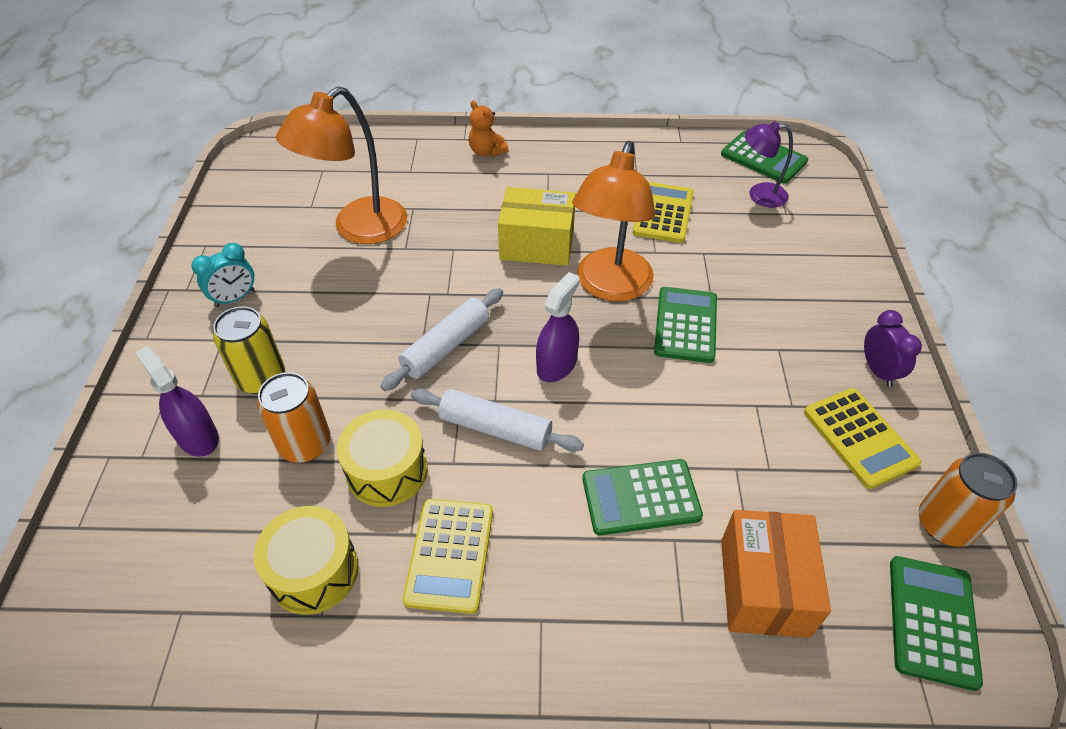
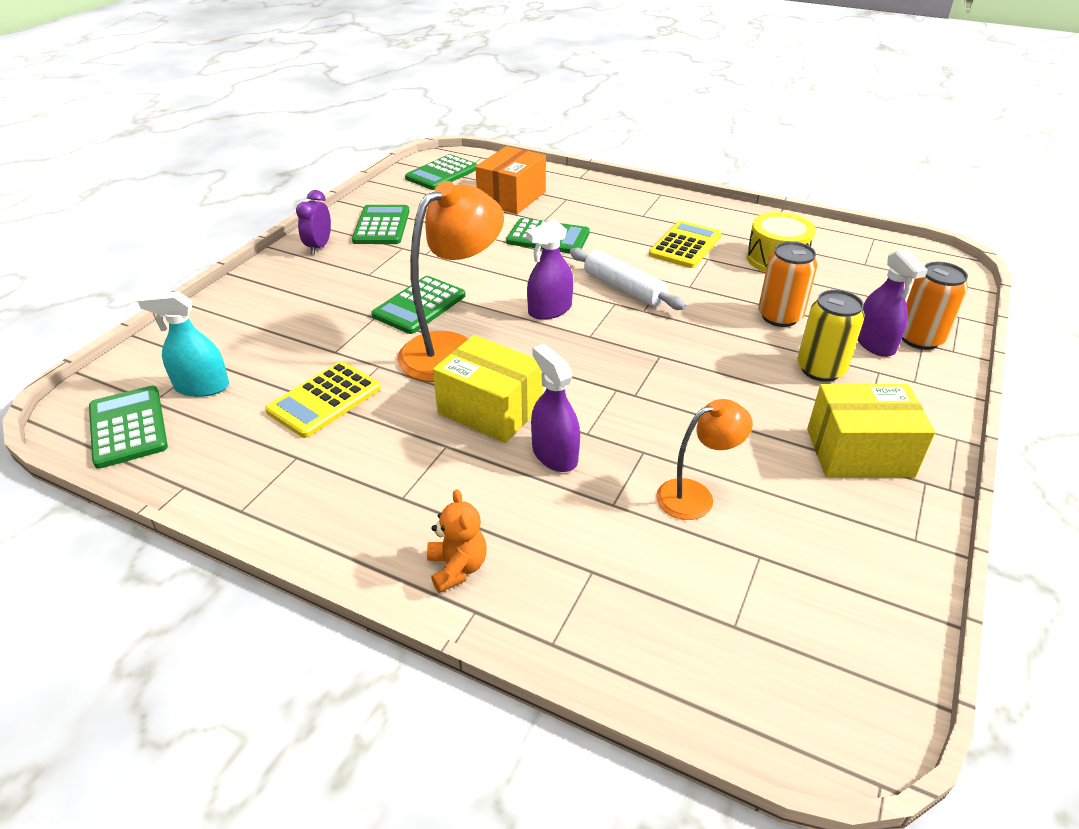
camera: 155 degrees left, 10 degrees down
(235, 298) = (859, 452): turquoise clock -> yellow box
(358, 229) = (695, 495): orange lamp -> orange lamp, size x0.56
(387, 471) = (716, 288): yellow drum -> none
(446, 346) = (638, 347): white rolling pin -> none
(468, 226) = (554, 454): none -> purple spray bottle
(759, 195) = (202, 387): purple lamp -> turquoise spray bottle
(859, 438) = (382, 226): yellow calculator -> green calculator
(944, 524) = (387, 191): orange can -> orange can (919, 338)

